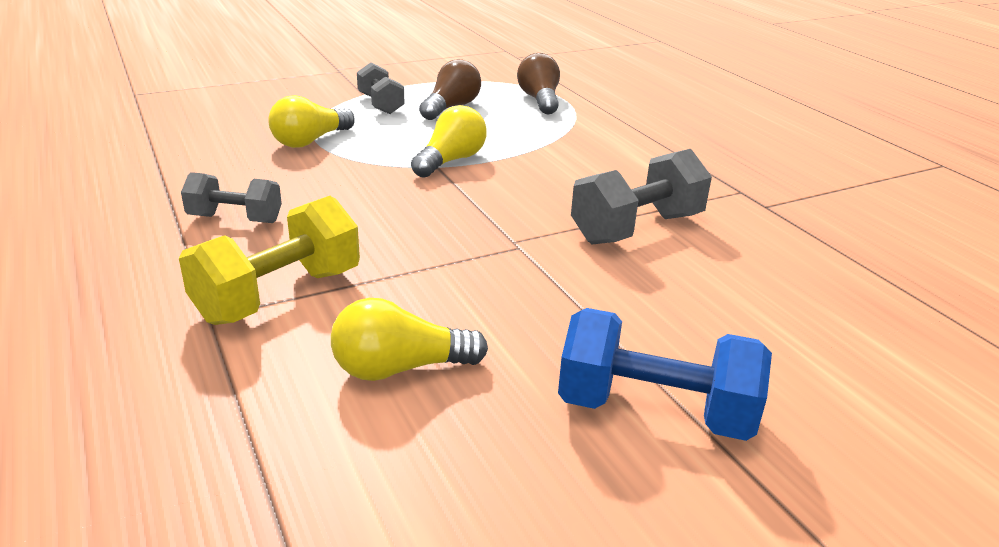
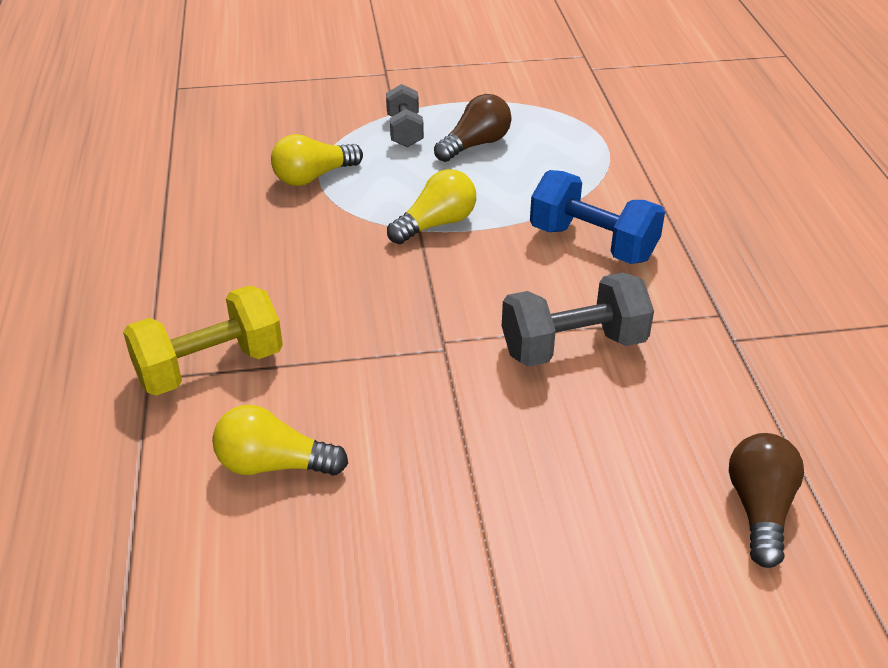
camera: 20 degrees right, 10 degrees up
(235, 219) = (208, 270): grey dumbbell -> none
(539, 100) = (577, 144): brown light bulb -> brown light bulb (759, 509)
(654, 411) = (461, 556): blue dumbbell -> blue dumbbell (592, 243)

